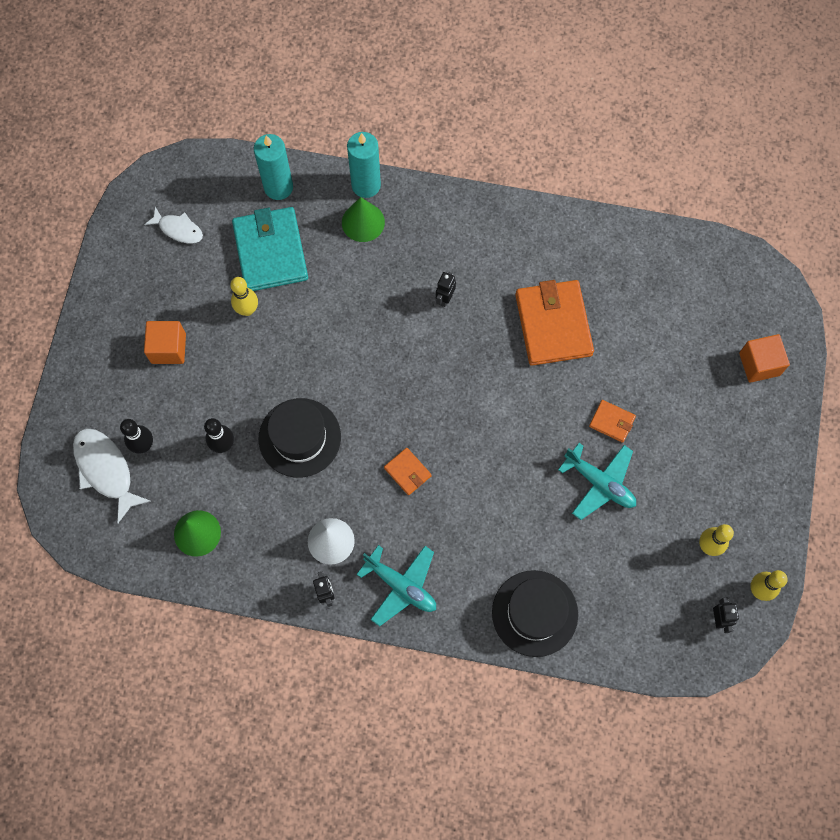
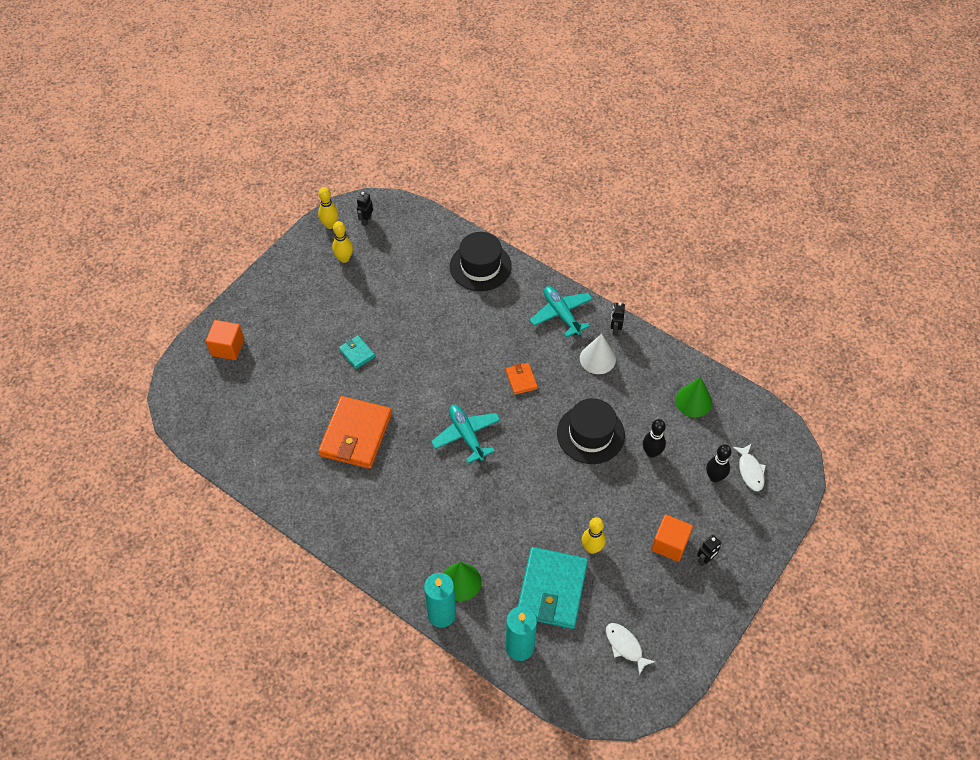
camera: 155 degrees left, 15 degrees down
(106, 470) = (750, 471): white fish -> white fish, size x0.62
(445, 298) = (427, 489): black robot -> black robot (705, 559)
(599, 483) = (390, 320): turquoise plane -> turquoise plane (466, 435)
(612, 422) = (357, 353): orange wallet -> turquoise wallet

